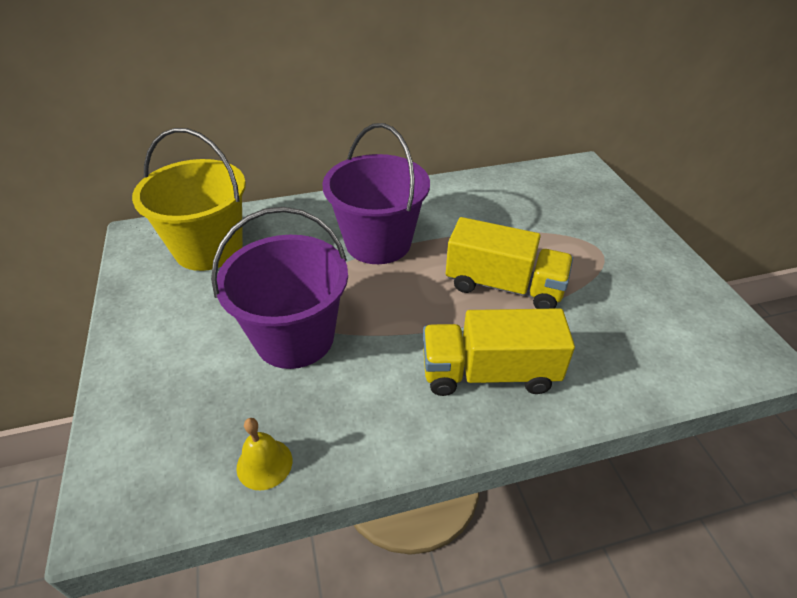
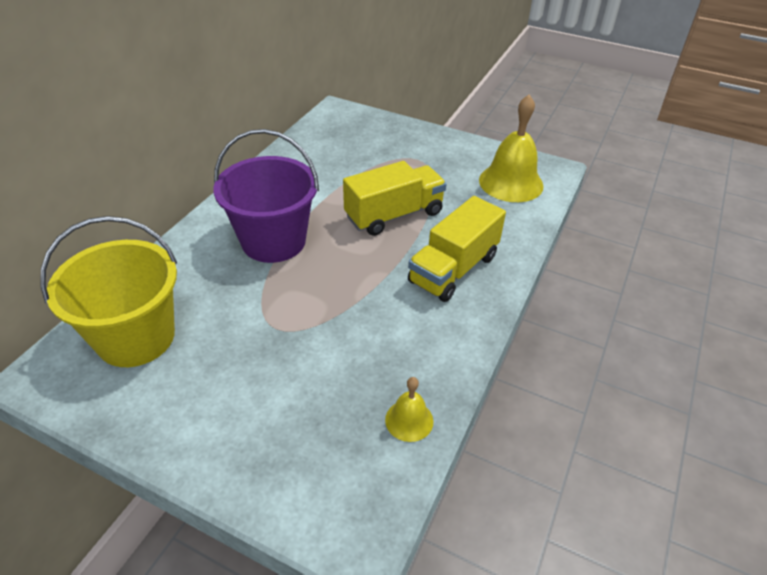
camera: 50 degrees left, 0 degrees up
(295, 337) = (312, 341): purple bucket -> none
(679, 336) = (511, 182): none -> yellow bell

